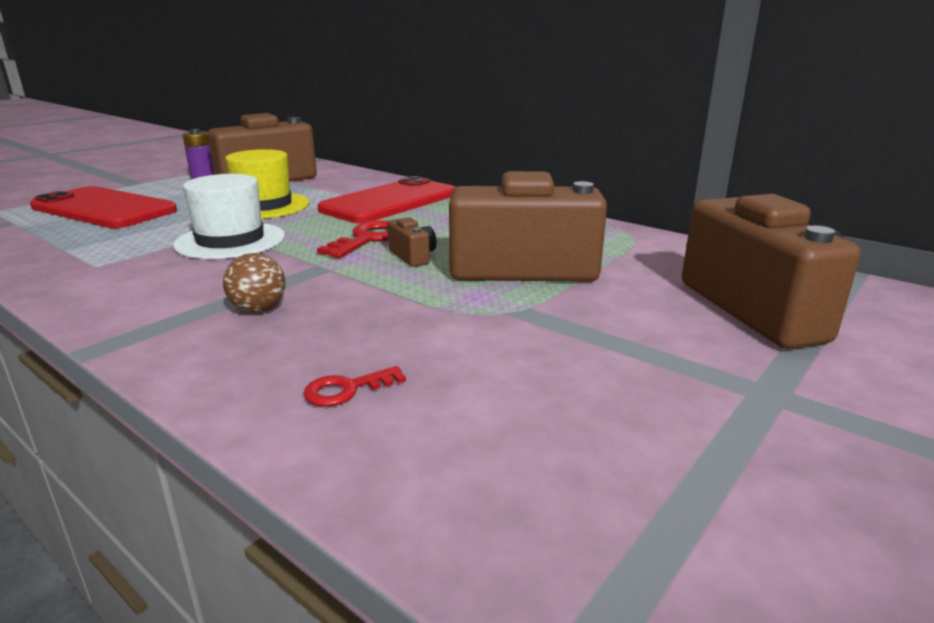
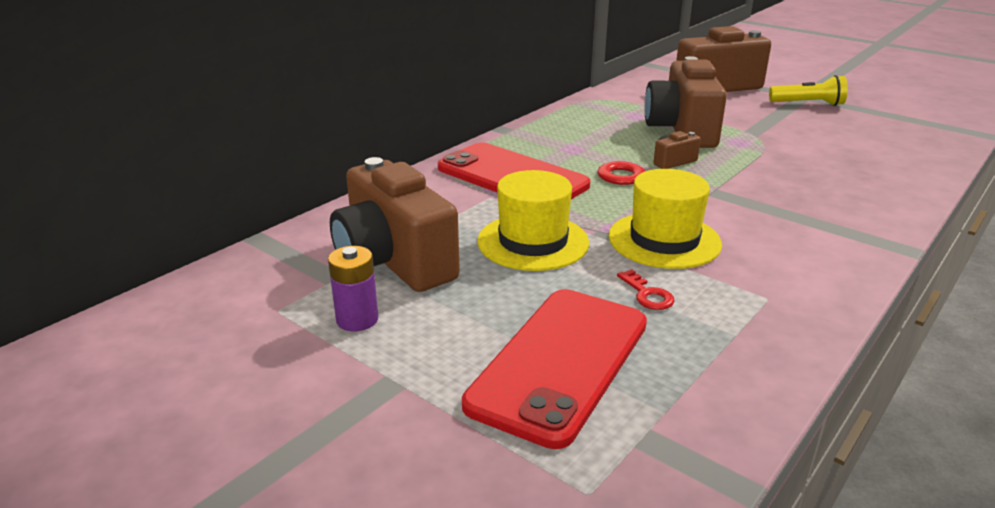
camera: 90 degrees left, 5 degrees up
(230, 241) = (664, 240): white hat -> yellow hat
(258, 309) = (805, 204): brown ball -> none
(347, 389) = (878, 169): red key -> red key (647, 294)
(713, 388) = (808, 104): none -> yellow flashlight

